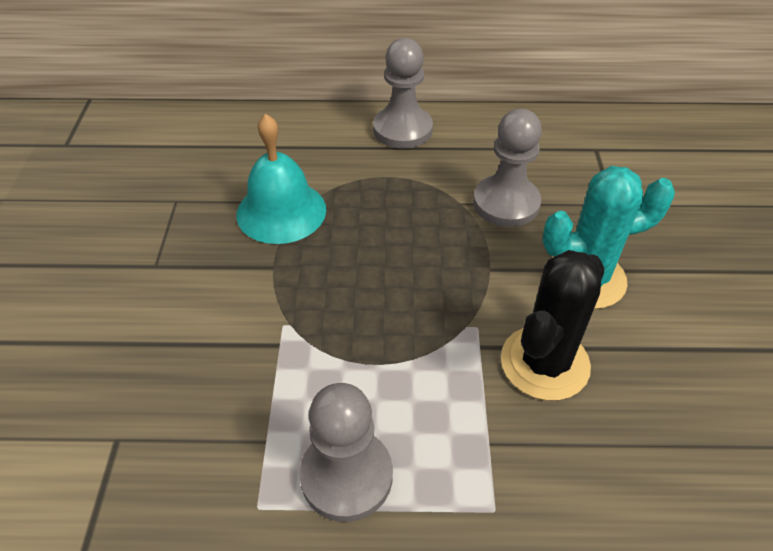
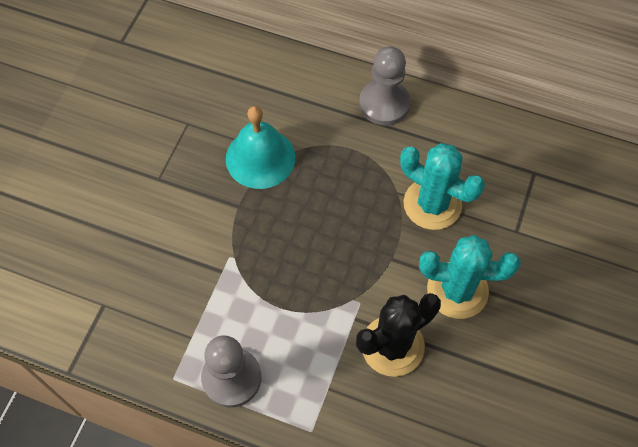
camera: 20 degrees right, 15 degrees up
(506, 203) = (432, 204): grey pawn -> turquoise cactus

